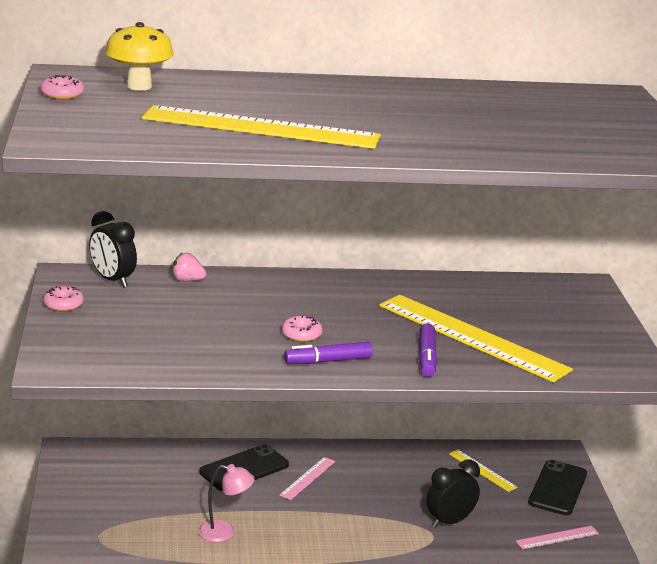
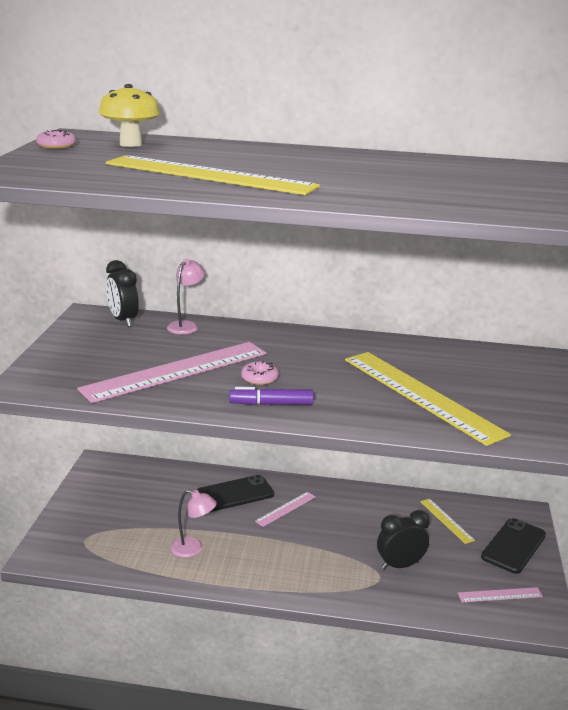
camera: 15 degrees right, 0 degrees up
(63, 304) = (69, 336): pink donut -> none
(187, 280) = (186, 325): pink strawberry -> pink lamp
(208, 334) = (176, 371): none -> pink ruler
(427, 357) = (368, 409): purple marker -> none

